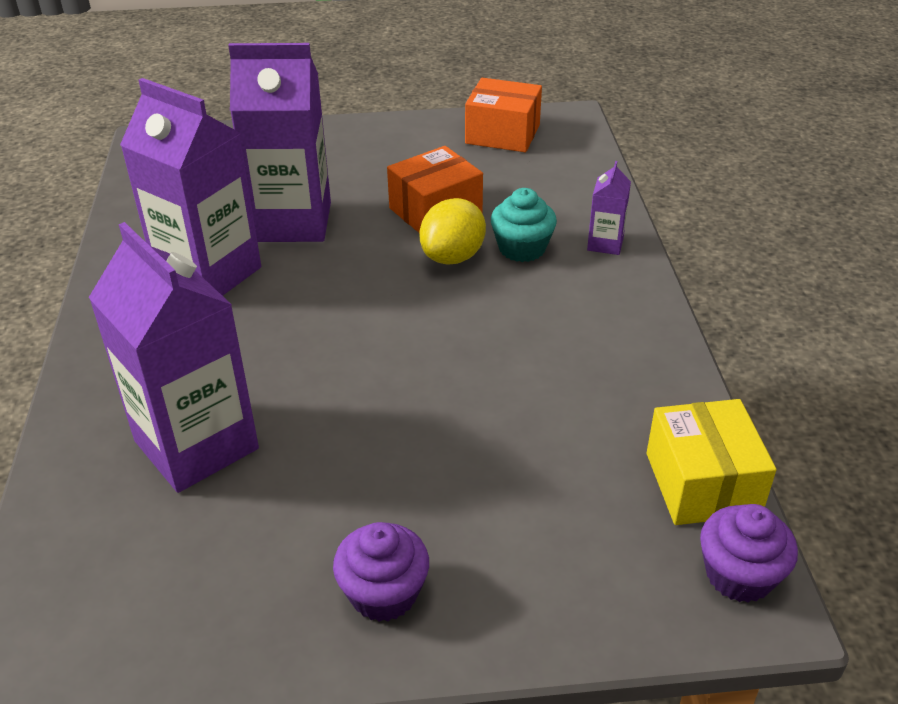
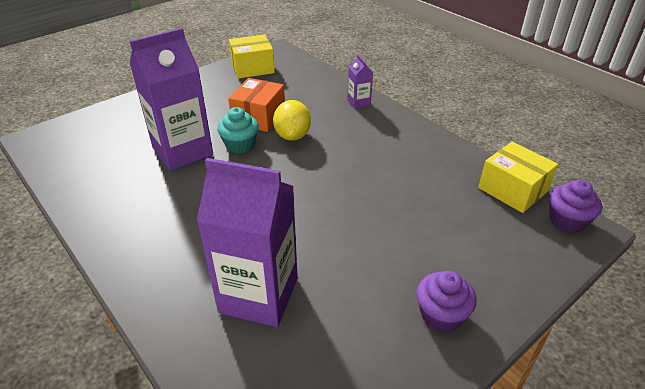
camera: 35 degrees left, 0 degrees up
(208, 273) = (160, 199): purple carton -> none
(502, 134) = (252, 68): orange box -> yellow box
(522, 248) = (322, 119): turquoise cupcake -> turquoise cupcake (240, 145)

